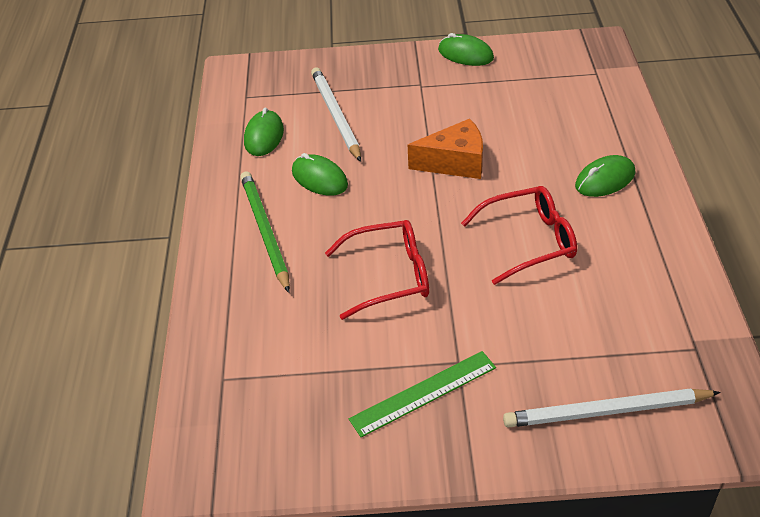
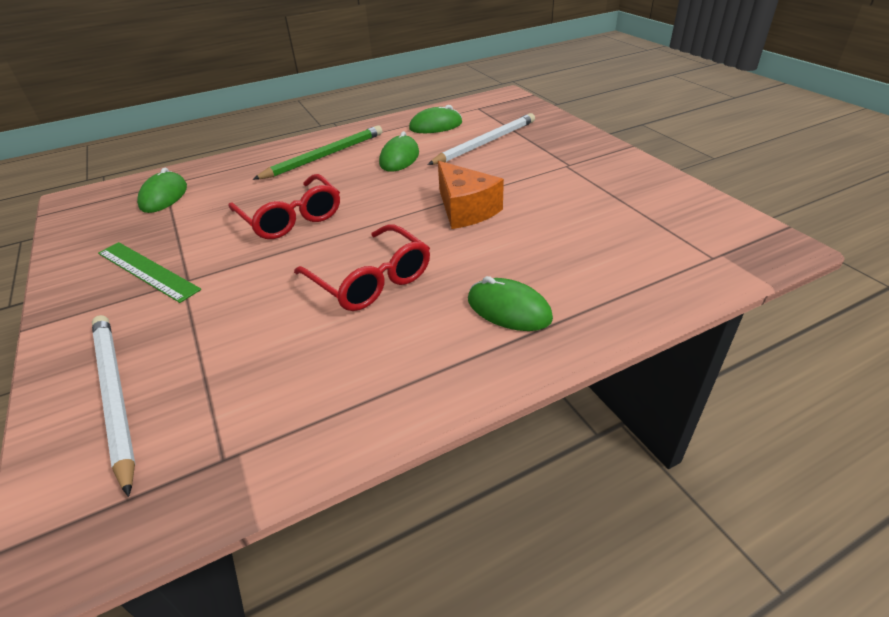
camera: 65 degrees right, 5 degrees down
(465, 54) = (643, 173): green mouse -> green mouse (164, 196)

